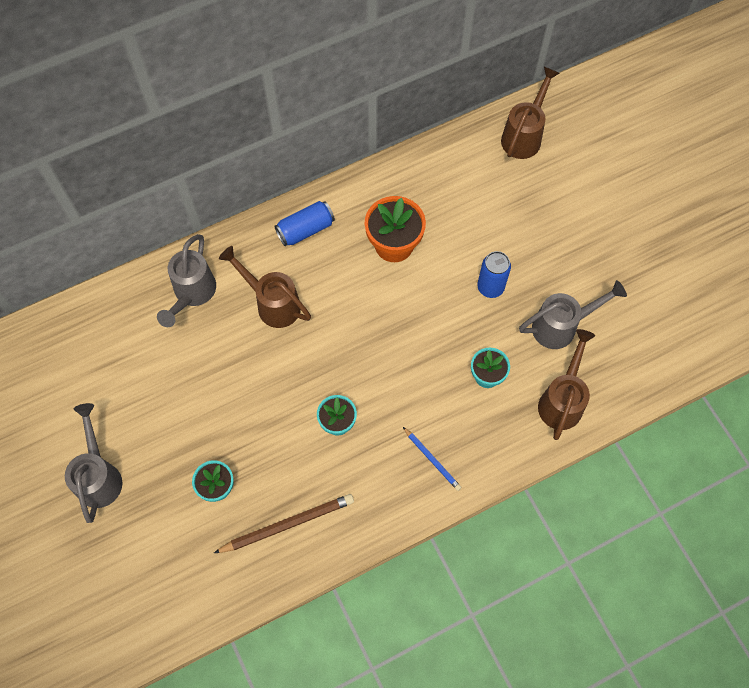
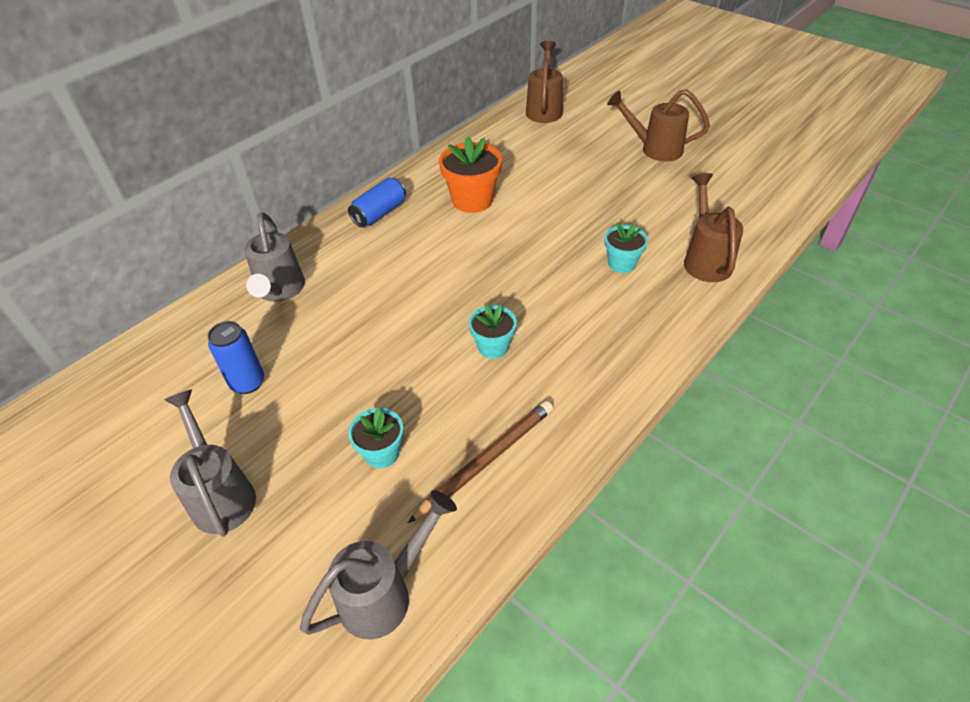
camera: 20 degrees left, 20 degrees down
(272, 303) = (371, 273): brown watering can -> brown watering can (654, 149)
(432, 459) = (613, 345): blue pencil -> none
(490, 287) = (581, 203): blue can -> blue can (248, 383)
(561, 326) = (664, 210): grey watering can -> grey watering can (385, 593)

